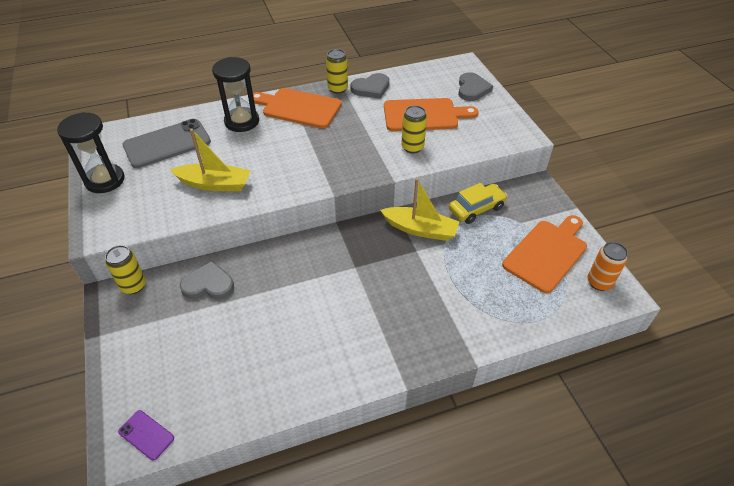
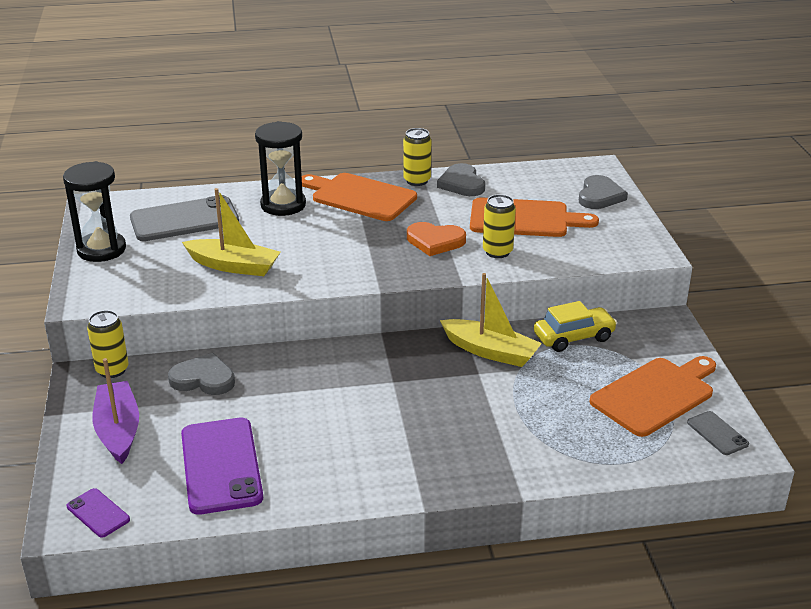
camera: 10 degrees right, 15 degrees down
(149, 346) = (118, 430): none -> purple boat
(238, 369) = (221, 466): none -> purple phone
(364, 143) = (435, 241): none -> orange heart
(371, 88) = (462, 184): grey heart -> grey heart turned 90 degrees clockwise
(599, 282) = (717, 433): orange can -> grey phone

